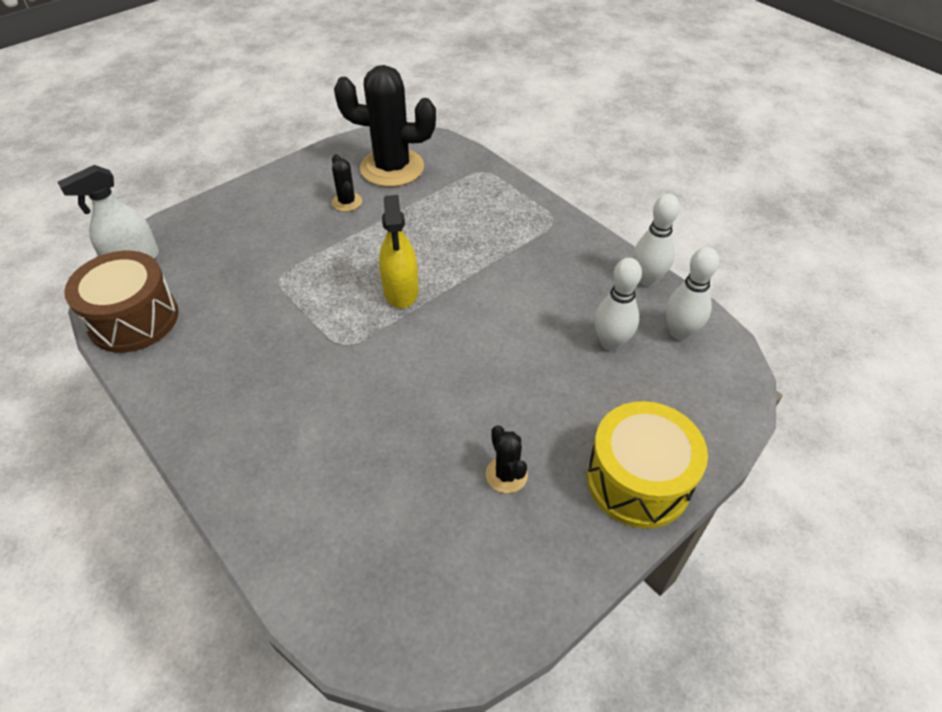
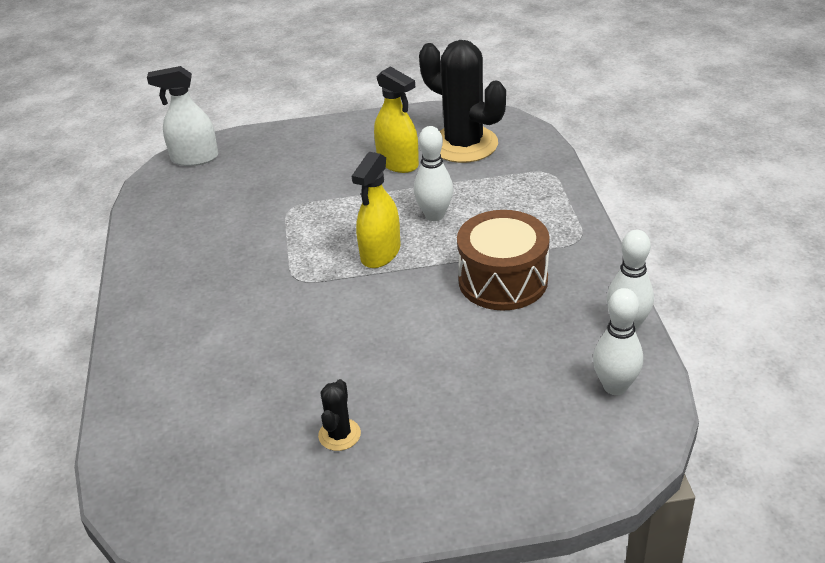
camera: 35 degrees right, 10 degrees down
(134, 319) = (161, 203): brown drum -> brown drum (503, 280)
(347, 202) = (398, 163): black cactus -> yellow spray bottle
(611, 343) = (534, 368): white bowling pin -> white bowling pin (434, 215)
(638, 480) = (450, 492): yellow drum -> none

